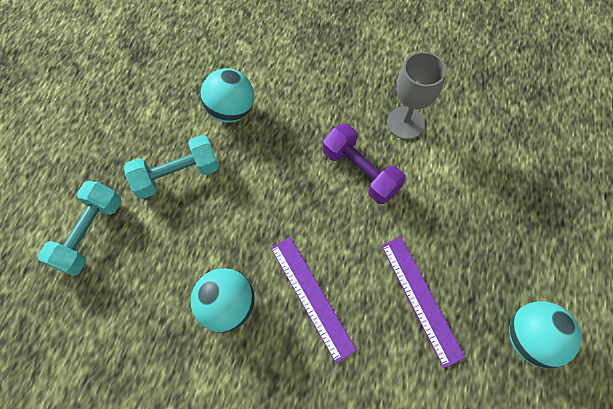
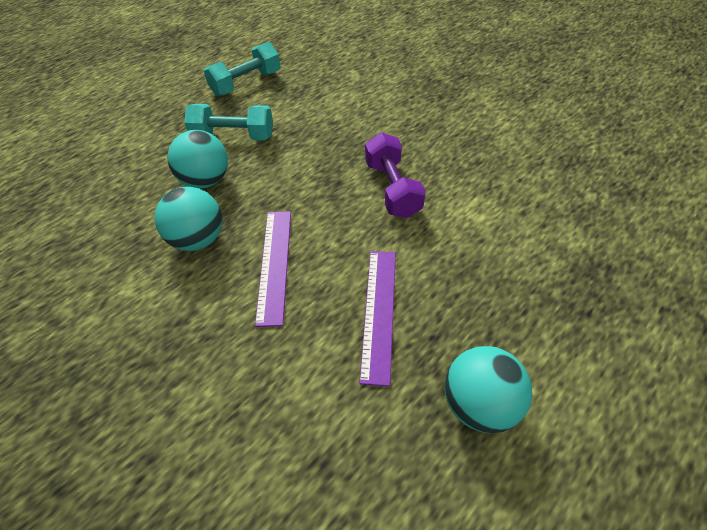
camera: 30 degrees right, 15 degrees down
(89, 234) = (138, 150): turquoise dumbbell -> turquoise dumbbell (246, 83)
(231, 110) = (311, 110): turquoise ball -> turquoise ball (206, 180)
(405, 123) = (463, 168): grey goblet -> none

